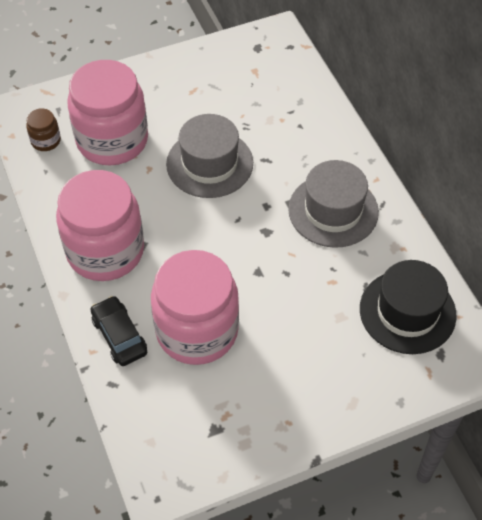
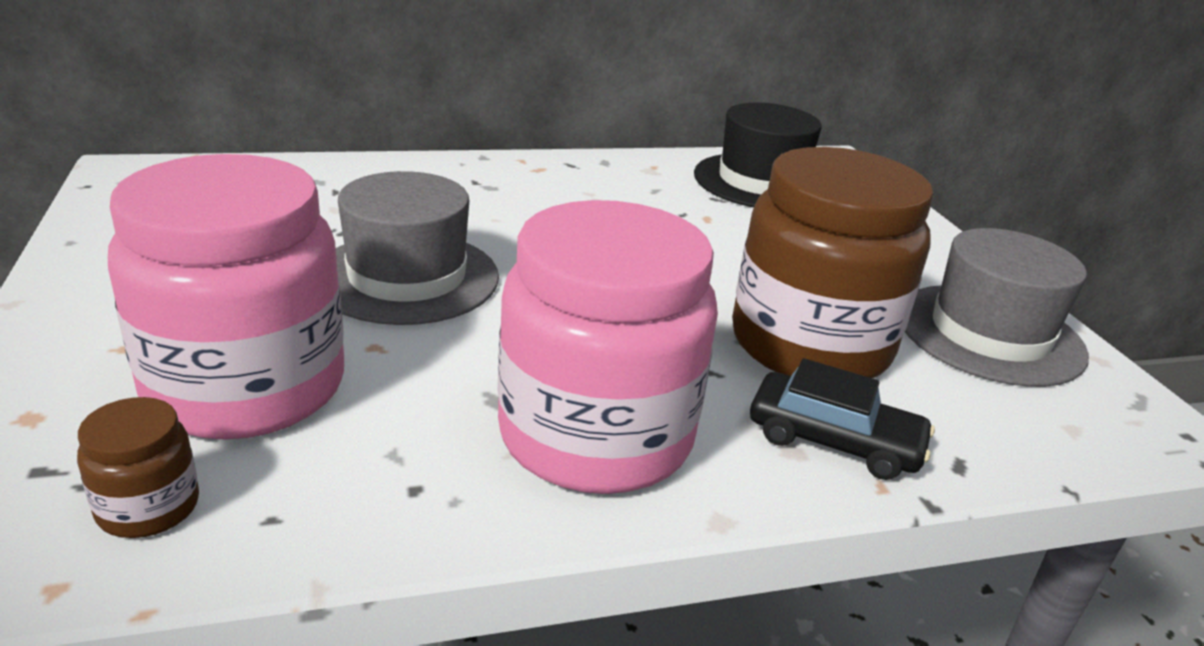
camera: 85 degrees left, 25 degrees down
(119, 336) = (834, 440): black car -> black car turned 135 degrees counterclockwise
(197, 331) = (810, 344): pink jar -> brown jar
(333, 210) = (570, 195): grey hat -> grey hat (989, 334)

